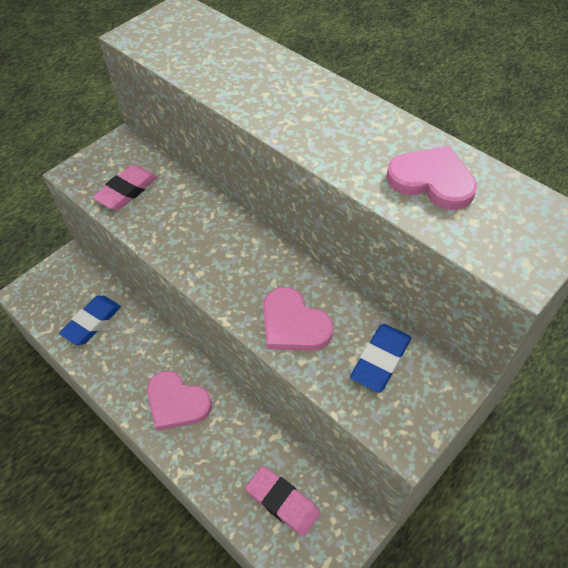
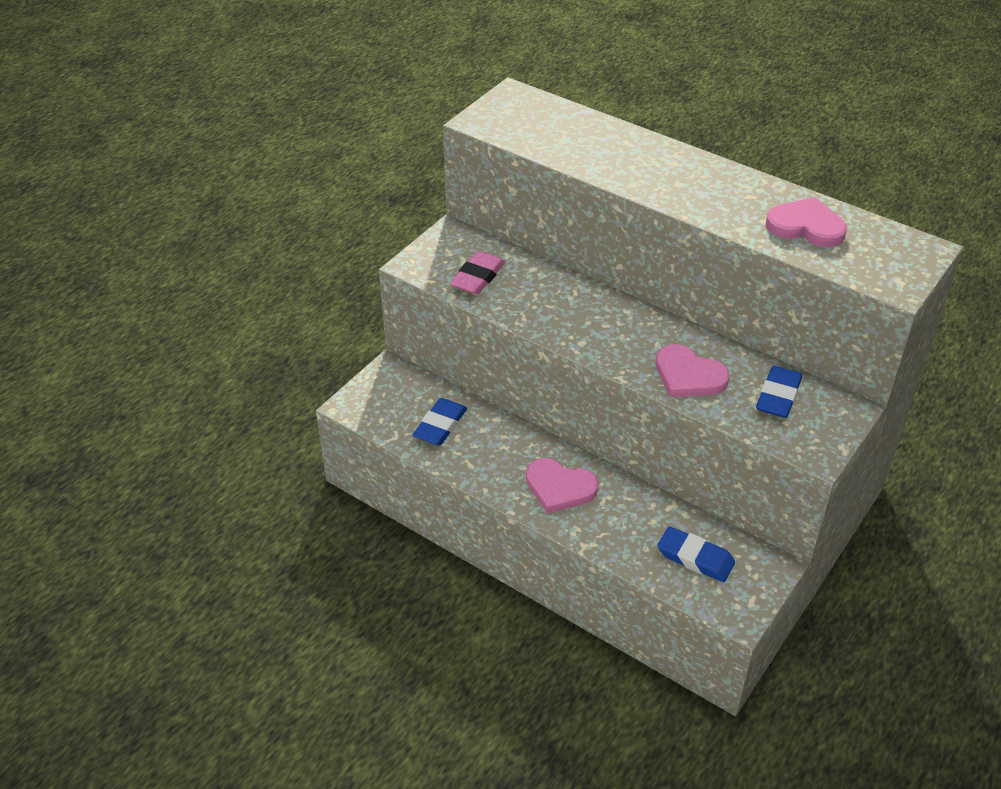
camera: 10 degrees left, 10 degrees down
(283, 502) = (695, 558): pink eraser -> blue eraser

